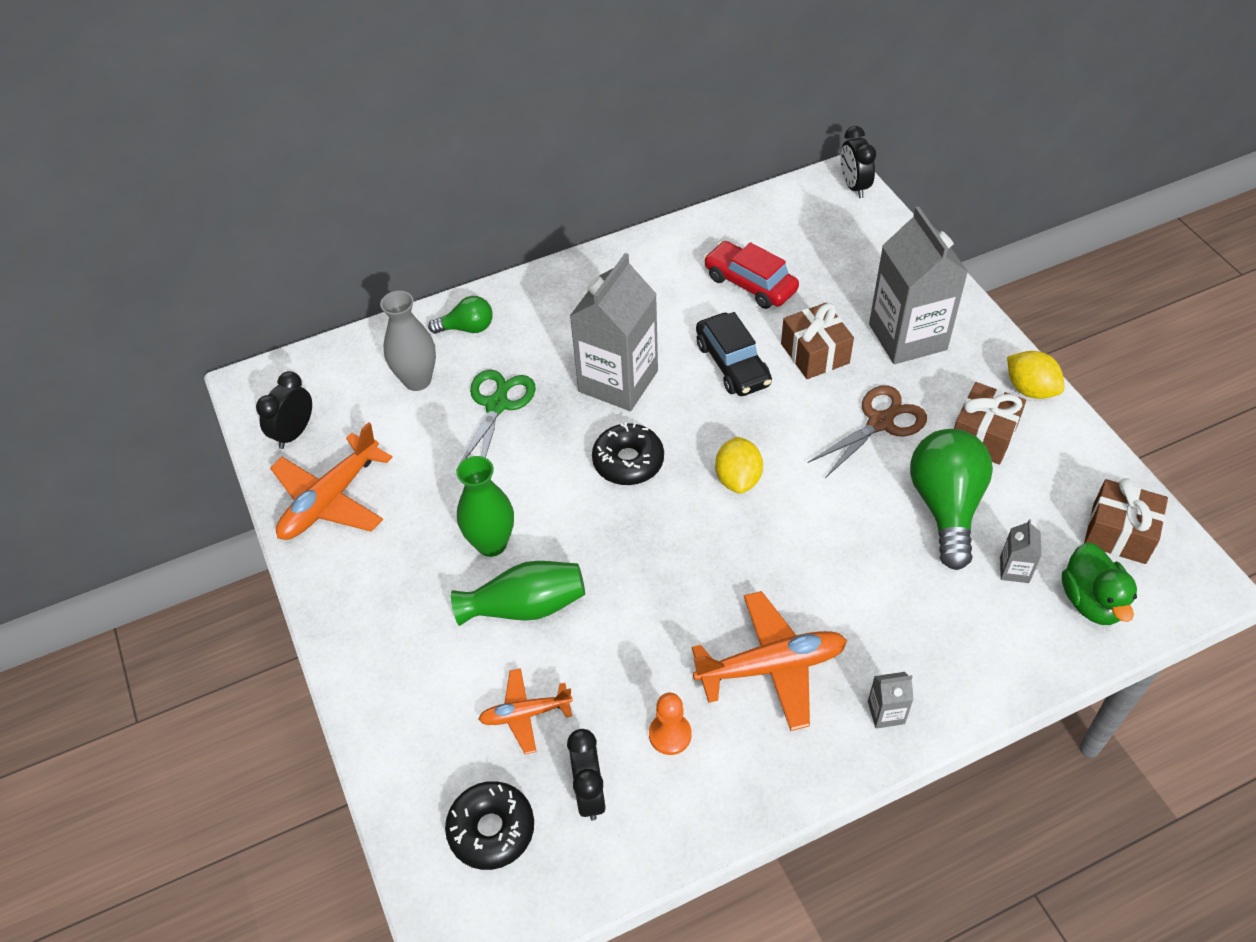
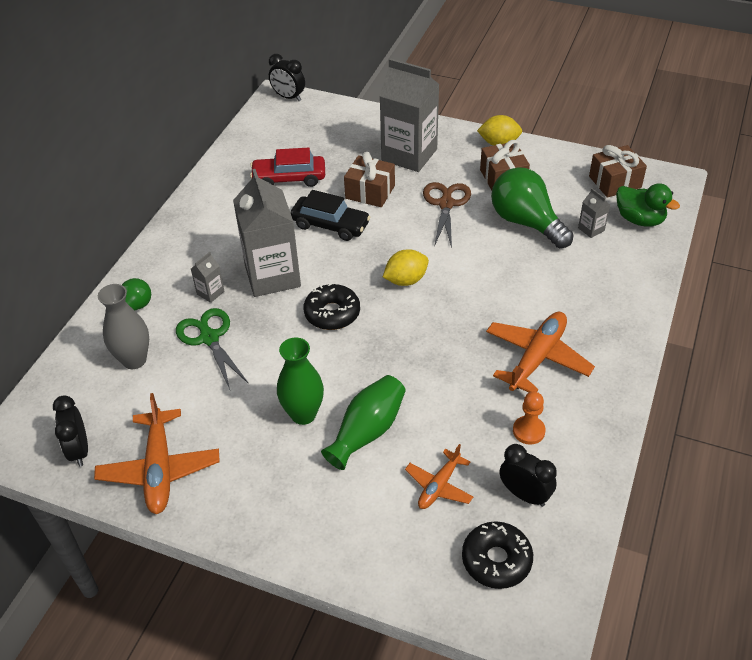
camera: 45 degrees left, 5 degrees down
(738, 479) = (406, 280): yellow lemon -> yellow lemon turned 75 degrees counterclockwise
(886, 712) = (615, 336): grey carton -> grey carton (210, 293)

